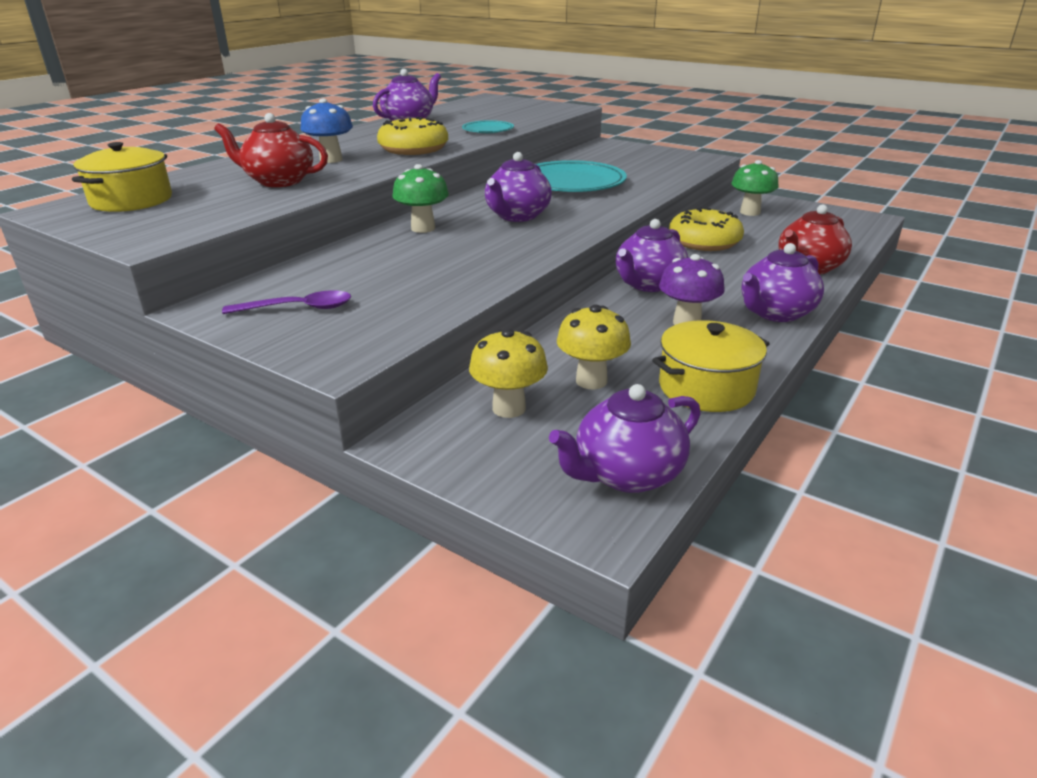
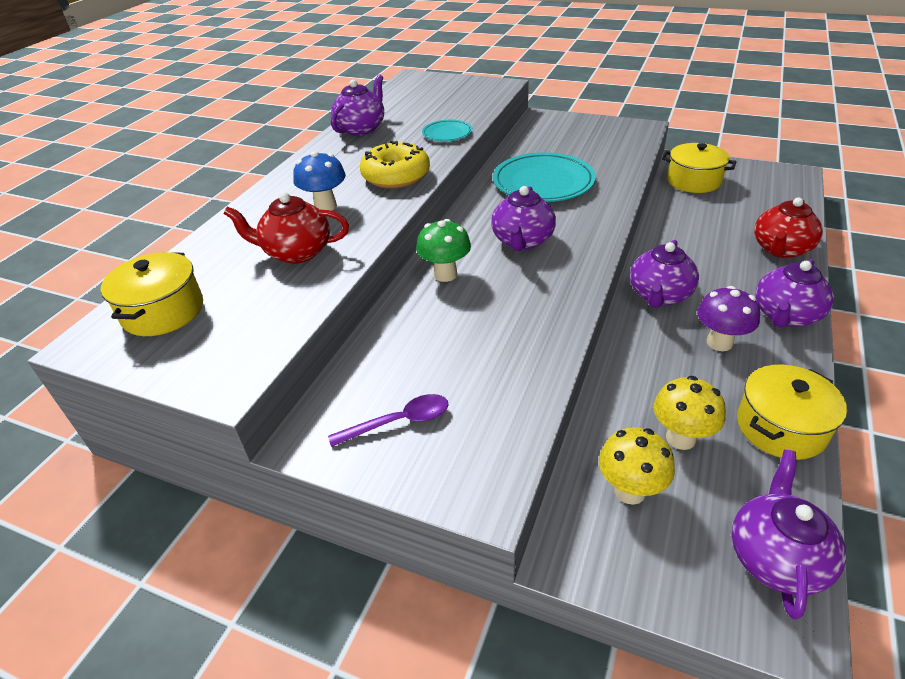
camera: 10 degrees left, 10 degrees up
(626, 474) = (776, 557): purple teapot -> purple teapot turned 150 degrees clockwise
(704, 242) = (676, 228): yellow donut -> none
(750, 212) = (693, 181): green mushroom -> yellow pot

